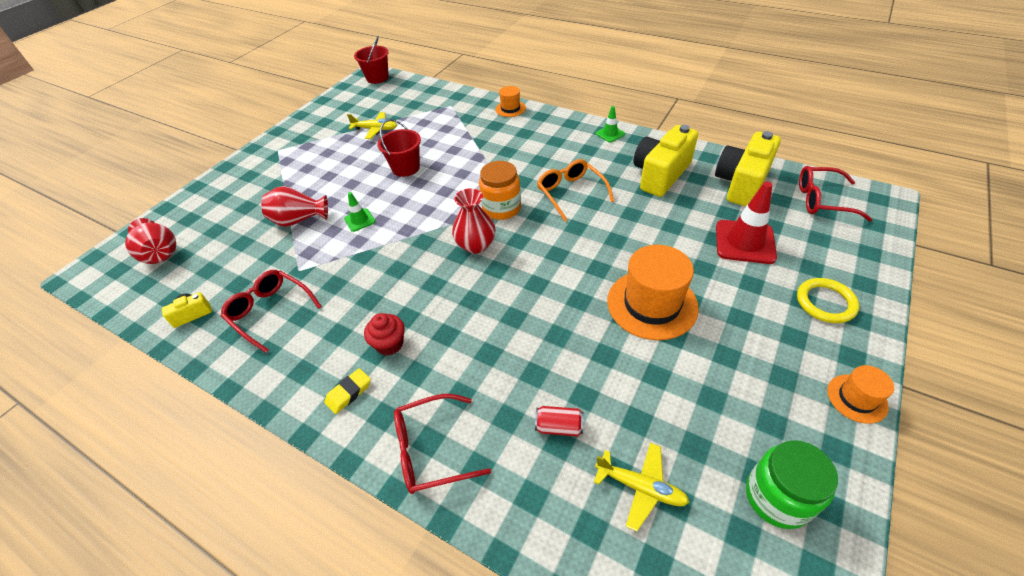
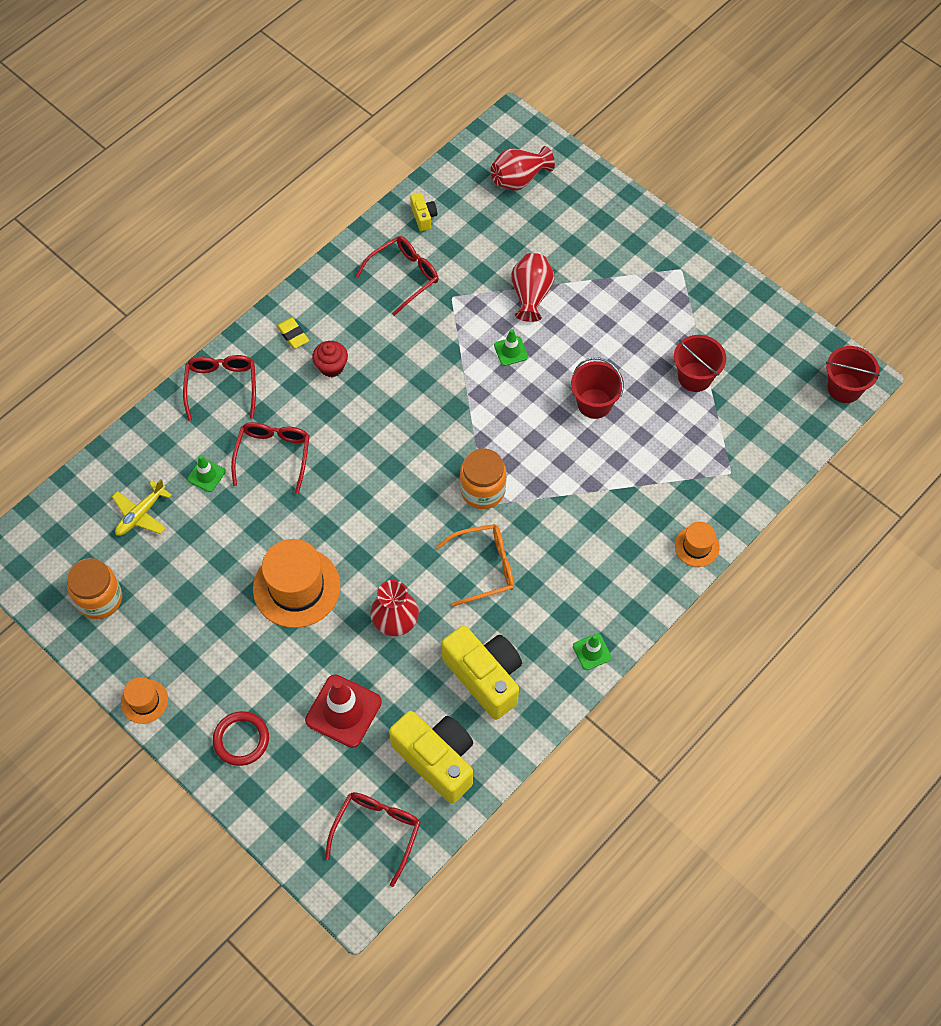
camera: 100 degrees right, 15 degrees up
(375, 129) = (695, 377): yellow plane -> red bucket
(476, 245) = (432, 454): red vase -> red vase (395, 621)
(512, 366) = (273, 455): none -> red glasses
(559, 427) = (206, 475): red can -> green traffic cone
(777, 497) = (99, 599): green jar -> orange jar
(825, 302) = (241, 739): yellow ring -> red ring

